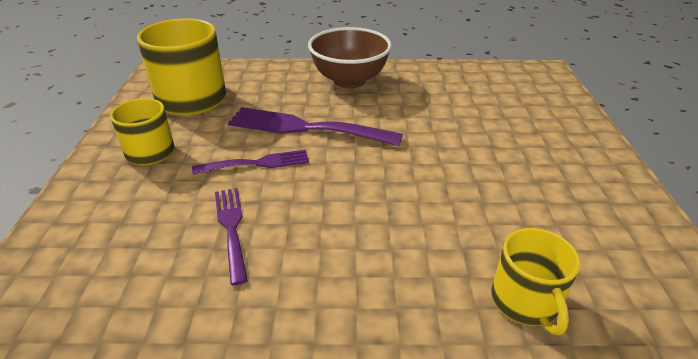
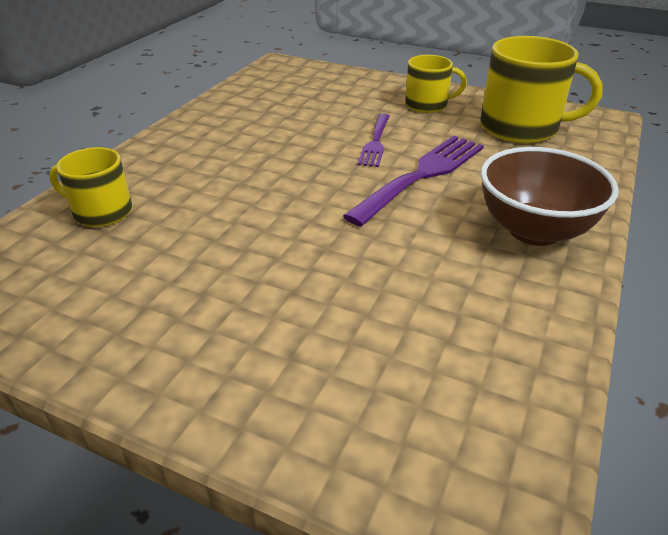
camera: 115 degrees right, 0 degrees up
(231, 229) = (300, 123): purple fork -> none

